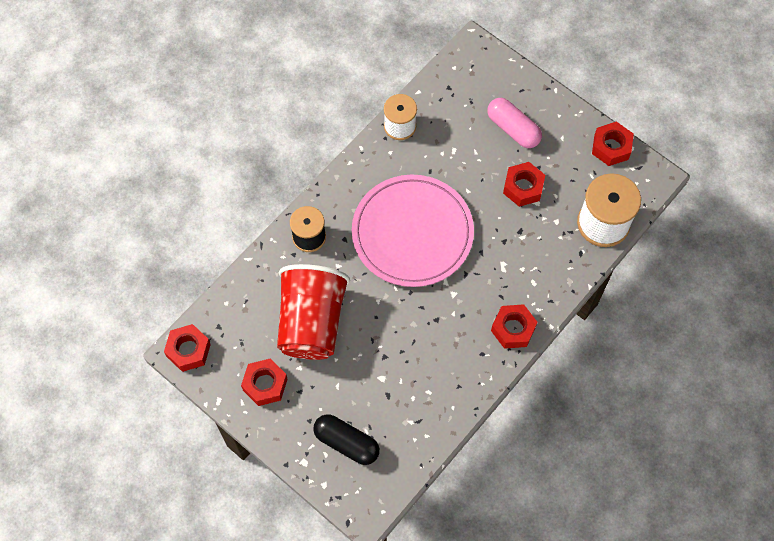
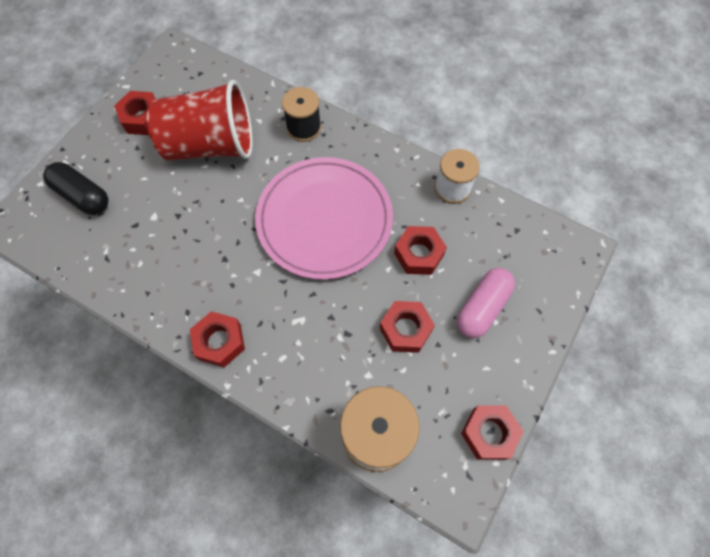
camera: 80 degrees right, 0 degrees up
(188, 350) = (174, 55): red nut -> red nut (419, 254)
(346, 443) = (82, 196): black capsule -> black capsule turned 75 degrees counterclockwise

